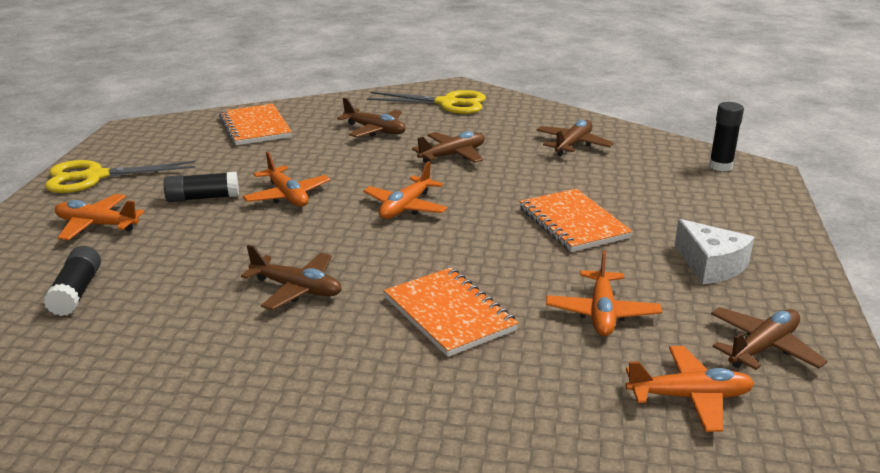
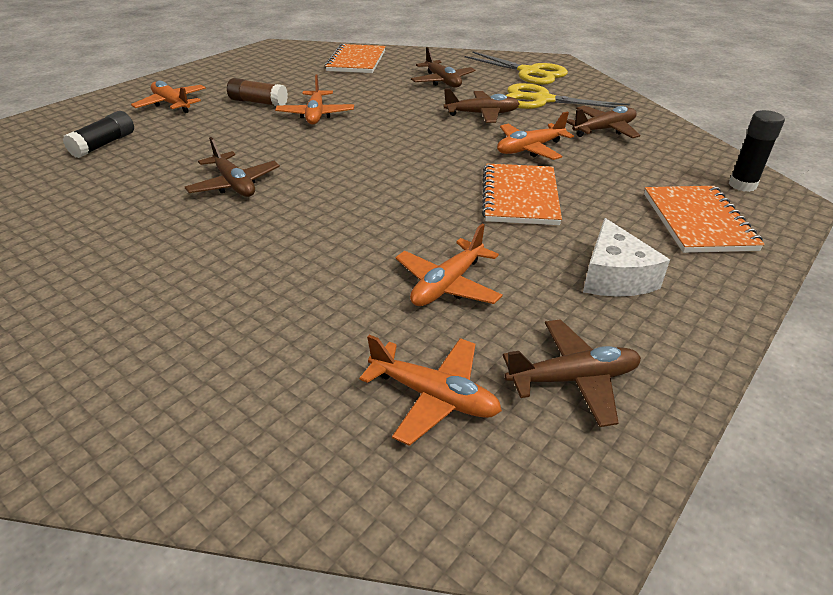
camera: 30 degrees right, 10 degrees up
(95, 177) = (212, 72): yellow scissors -> yellow scissors (542, 100)
(203, 198) = (258, 102): black glue stick -> brown glue stick
(405, 207) = (392, 145): orange plane -> orange plane (530, 149)
(449, 314) = (317, 240): orange notebook -> orange notebook (697, 221)

